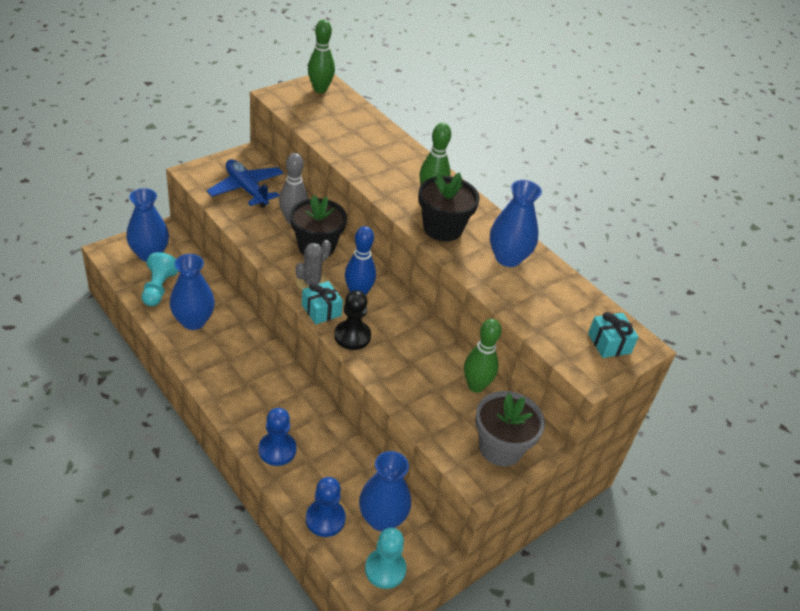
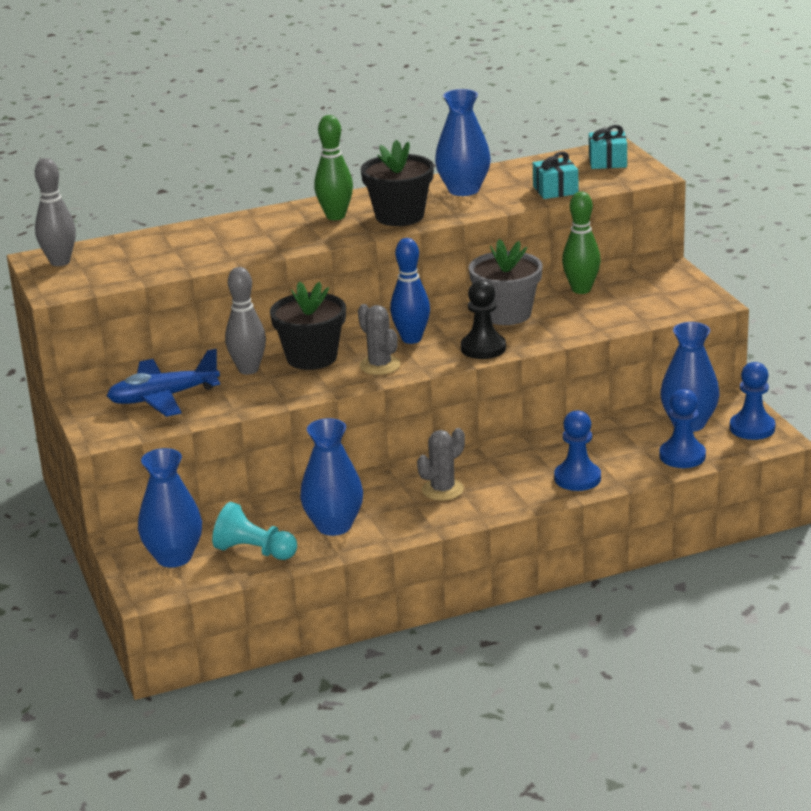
camera: 65 degrees left, 15 degrees down
(248, 371) = (442, 490): none -> grey cactus
(320, 89) = (60, 262): green bowling pin -> grey bowling pin
(321, 310) = (432, 363): turquoise gift -> turquoise gift (555, 190)
(385, 569) = (752, 428): turquoise pawn -> blue pawn
(500, 448) = (668, 288): grey flower pot -> grey flower pot (506, 314)

